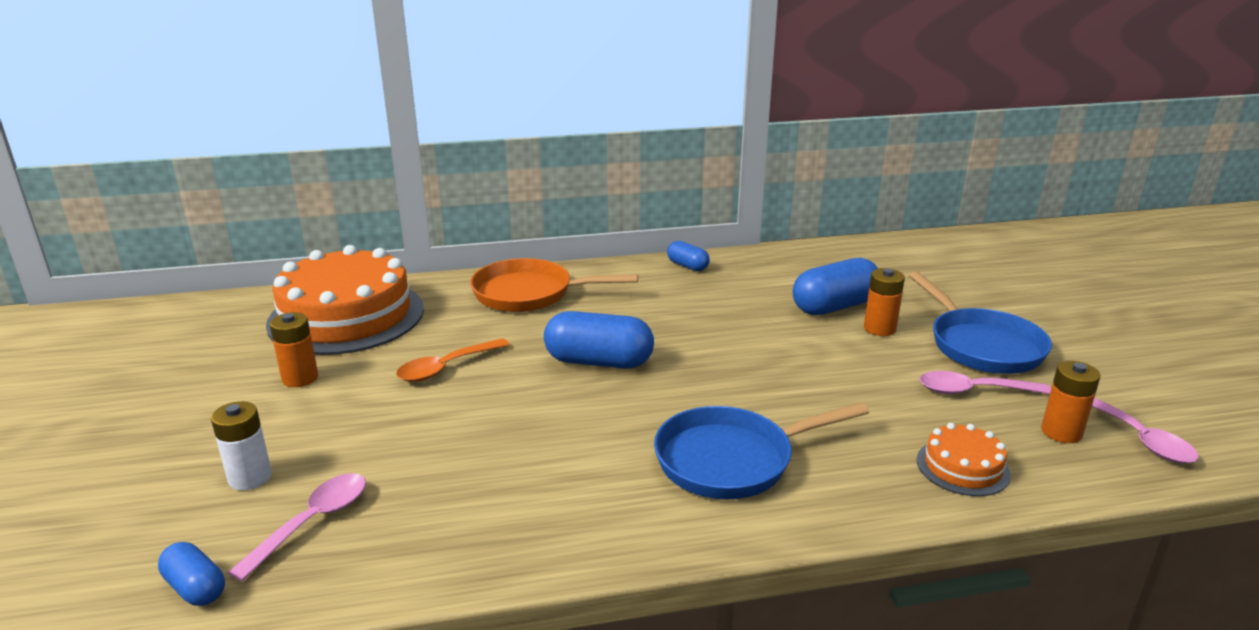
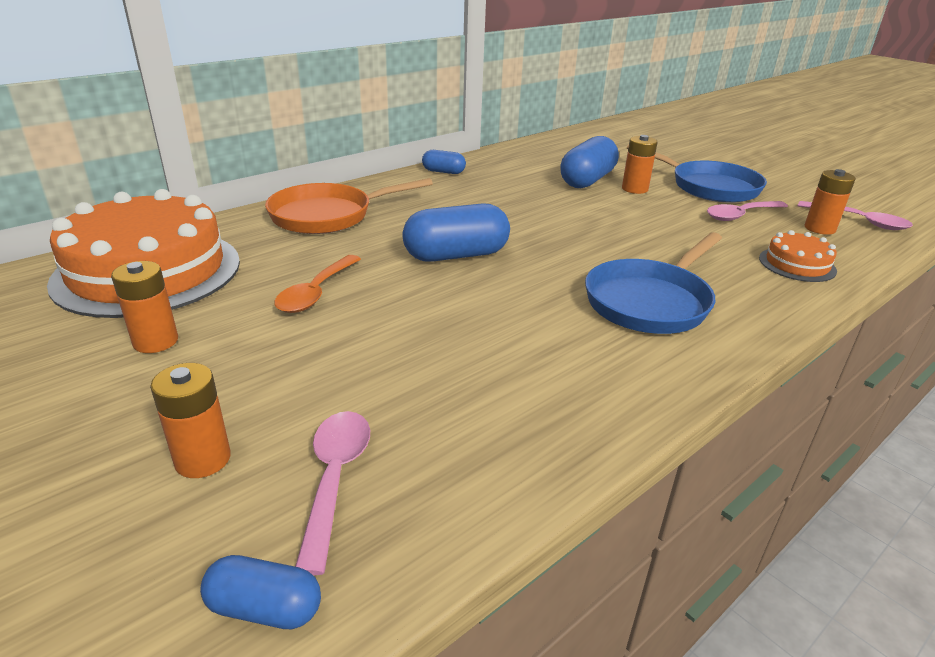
camera: 30 degrees left, 5 degrees up
(250, 477) = (203, 459): white battery -> orange battery

